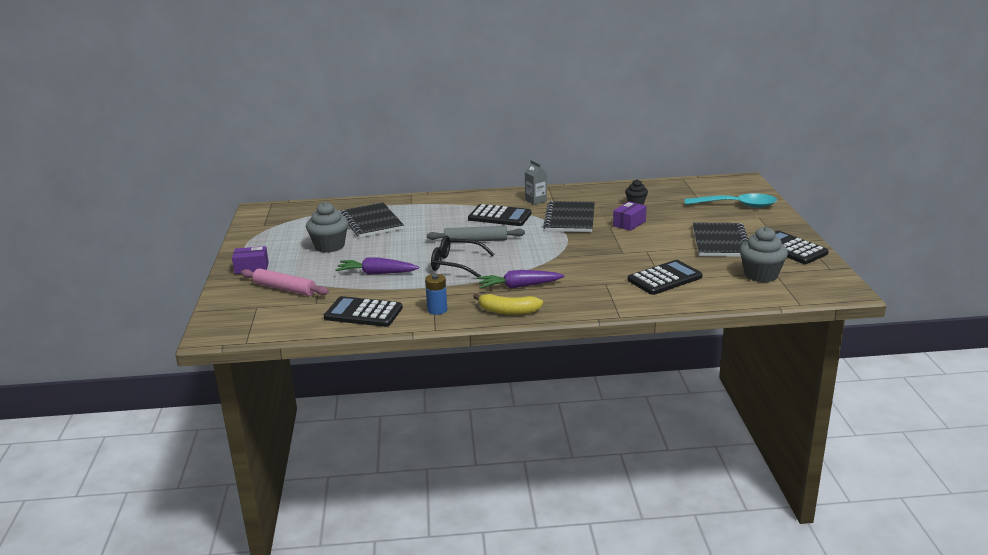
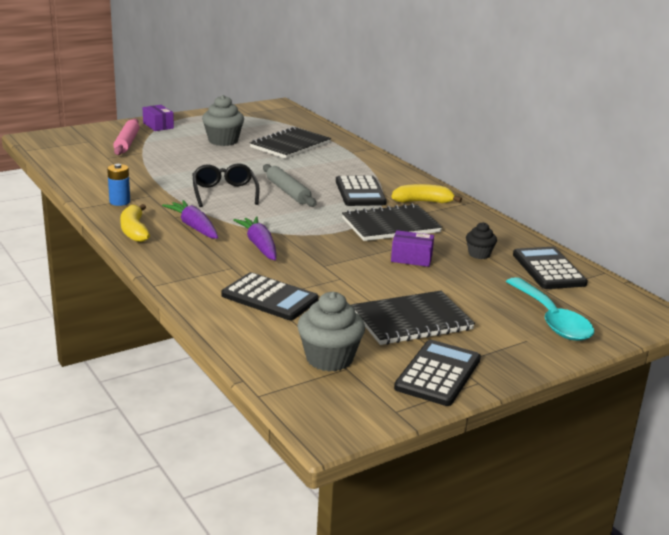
camera: 60 degrees right, 0 degrees up
(363, 313) = (97, 176): black calculator -> black calculator (548, 269)
(376, 273) = (180, 167): purple carrot -> purple carrot (259, 245)
(536, 201) = (423, 202): grey carton -> yellow banana

